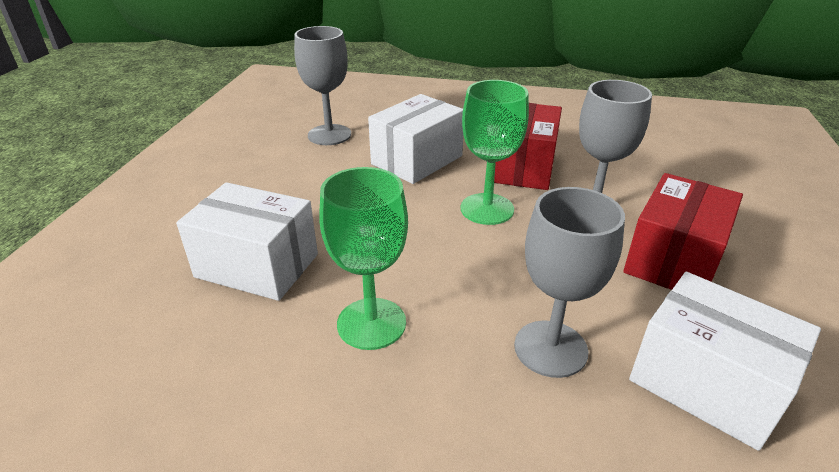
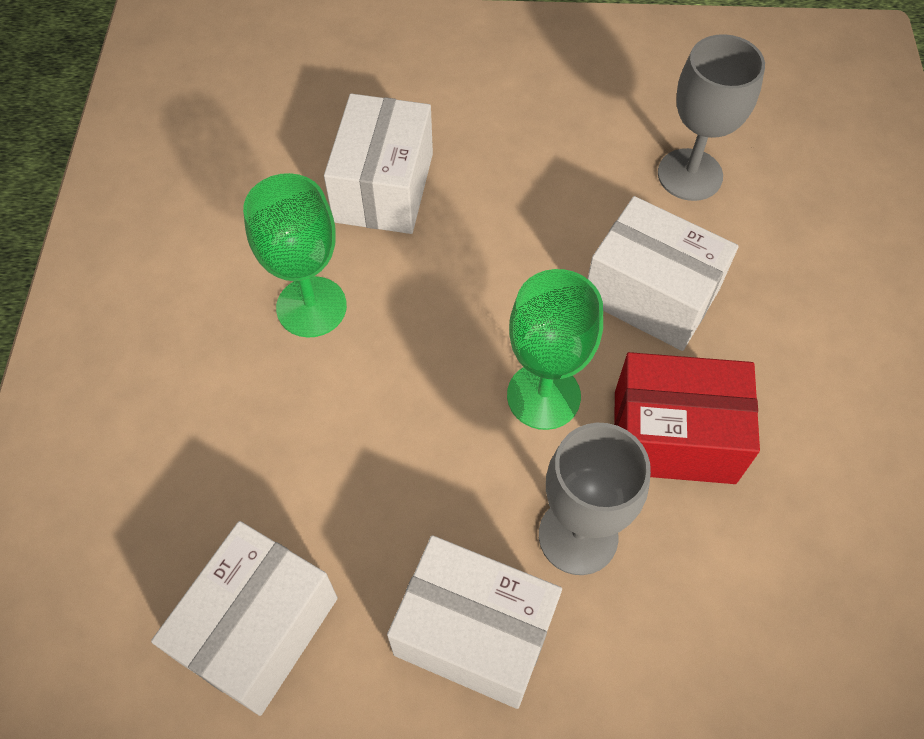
camera: 80 degrees right, 25 degrees up
(550, 348) = (294, 474): grey goblet -> none
(673, 259) = (474, 633): red box -> white box

